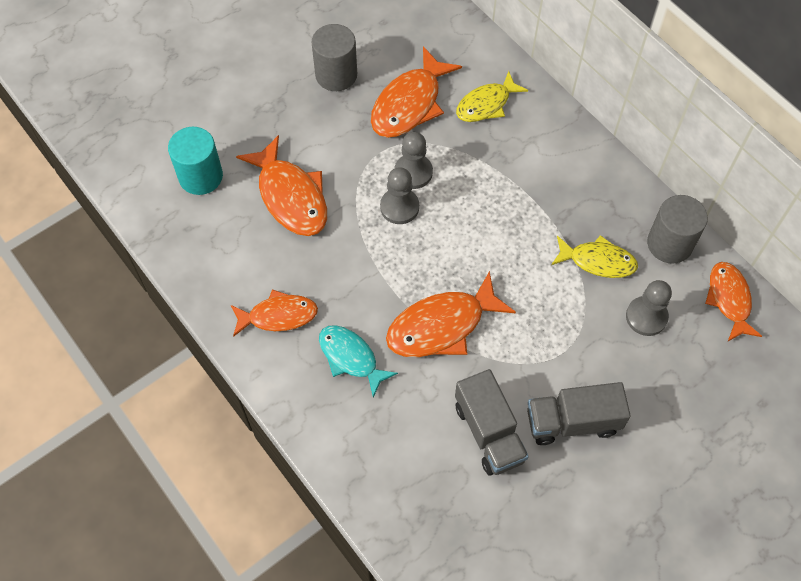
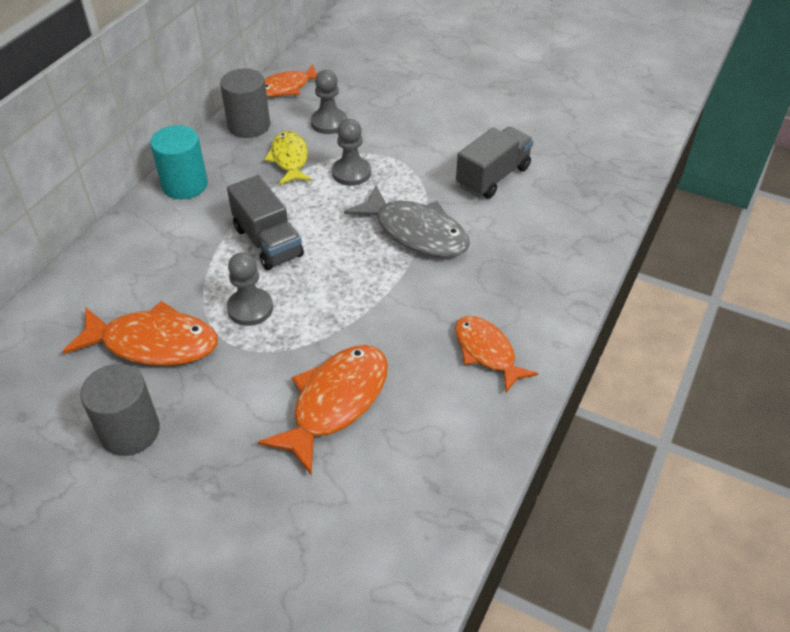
camera: 115 degrees left, 15 degrees down
(200, 176) = (354, 510): turquoise cylinder -> turquoise cylinder (185, 185)
(351, 358) = (491, 281): turquoise fish -> none
(399, 207) = (301, 304): grey pawn -> grey pawn (351, 173)
(442, 326) = (416, 232): orange fish -> grey fish
(486, 104) = (131, 280): yellow fish -> none
(572, 422) = (449, 138): grey truck -> grey truck (268, 242)

